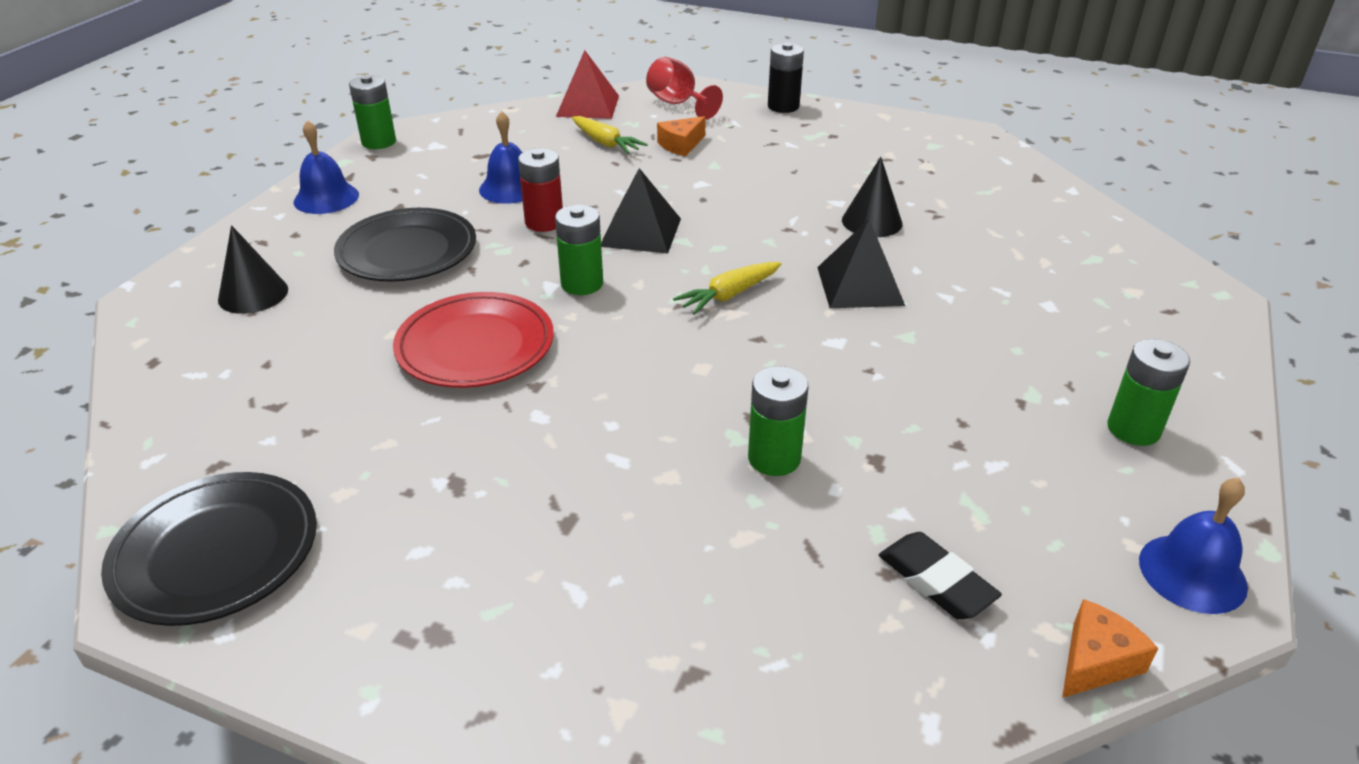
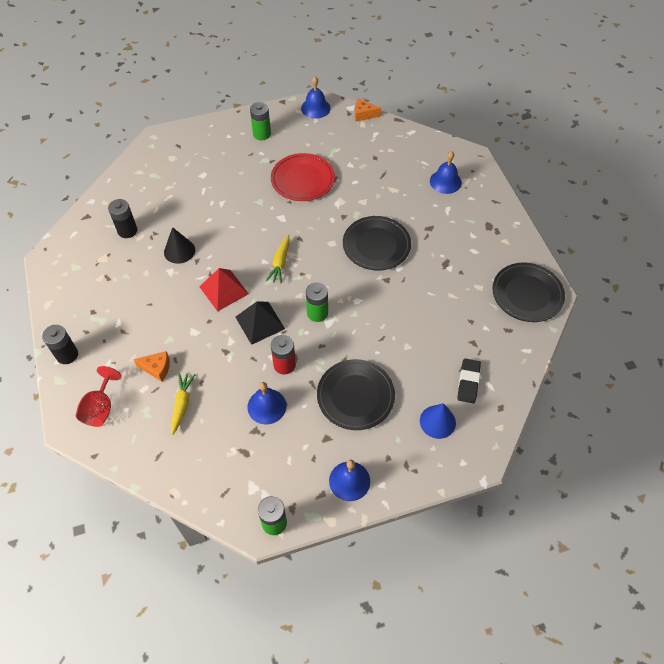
camera: 130 degrees left, 20 degrees up
(253, 294) = (437, 421): black cone -> blue cone
(475, 346) = (386, 314): red plate -> red plate (302, 180)
(587, 106) = (138, 453): red pyramid -> red pyramid (224, 290)
(625, 417) = (376, 245): none -> black plate
(663, 658) = (445, 181): none -> blue bell
(729, 295) = (280, 262): yellow carrot -> yellow carrot turned 90 degrees clockwise
(774, 458) = (356, 200): green battery -> none
(859, 286) = (237, 229): black pyramid -> none
(936, 581) = (367, 148): black eraser -> black eraser (468, 382)
(968, 197) = (127, 230): none -> black battery

